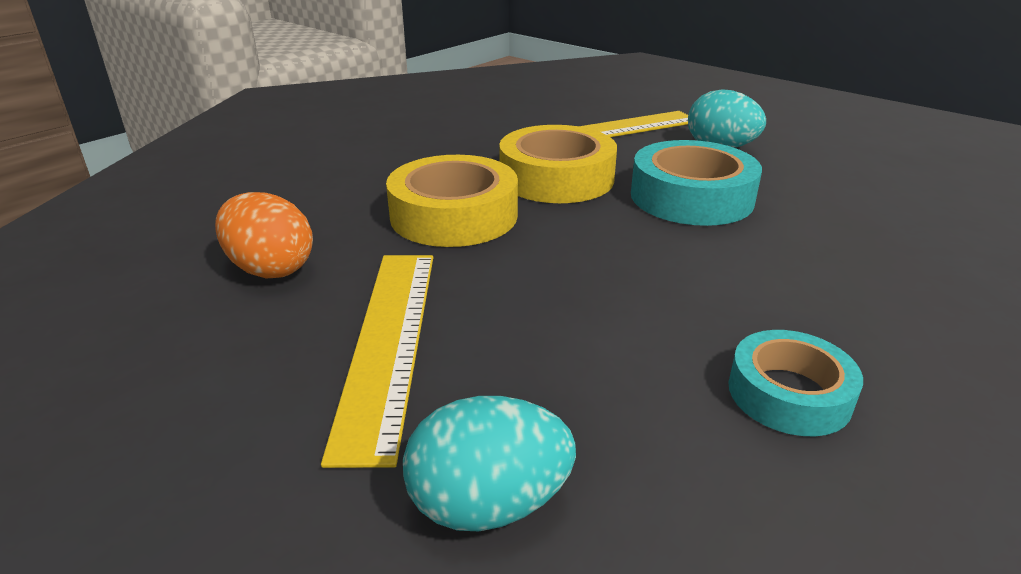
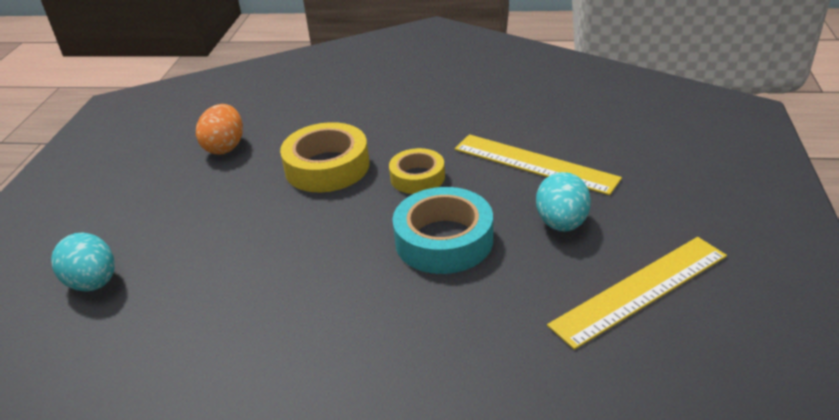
camera: 60 degrees right, 5 degrees up
(388, 342) = (186, 208): yellow ruler -> yellow ruler (640, 290)
(556, 178) = (417, 177): yellow tape -> yellow tape, size x0.62
(789, 393) = (219, 346): turquoise tape -> none

